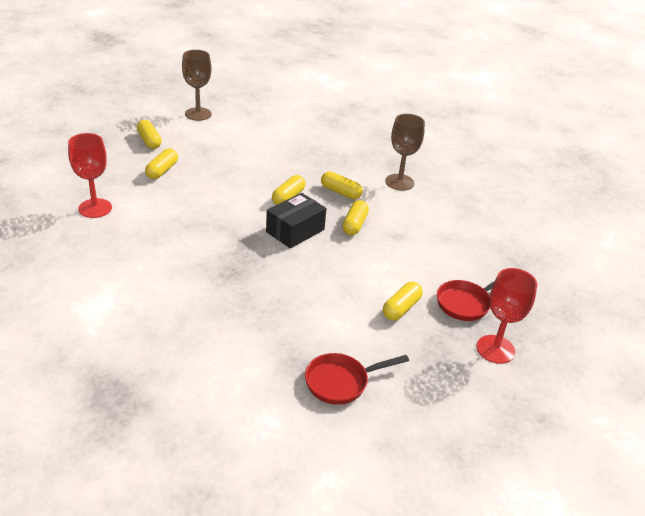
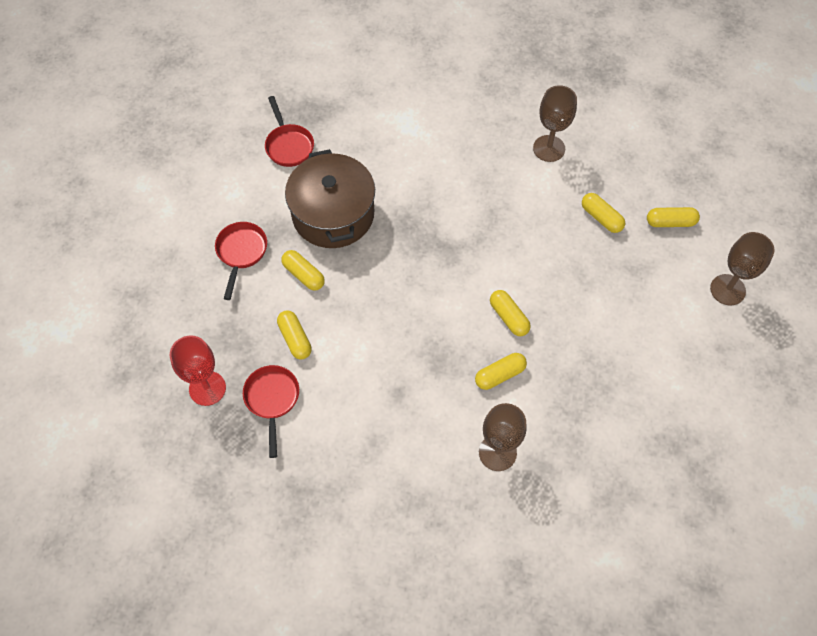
camera: 120 degrees right, 25 degrees up
(95, 208) = (549, 148): red goblet -> brown goblet
(172, 396) = (288, 145): none -> red pan
(249, 326) = (333, 214): none -> brown pot
(295, 231) = (447, 300): black box -> none
(354, 224) = (435, 360): yellow capsule -> yellow capsule (304, 275)

